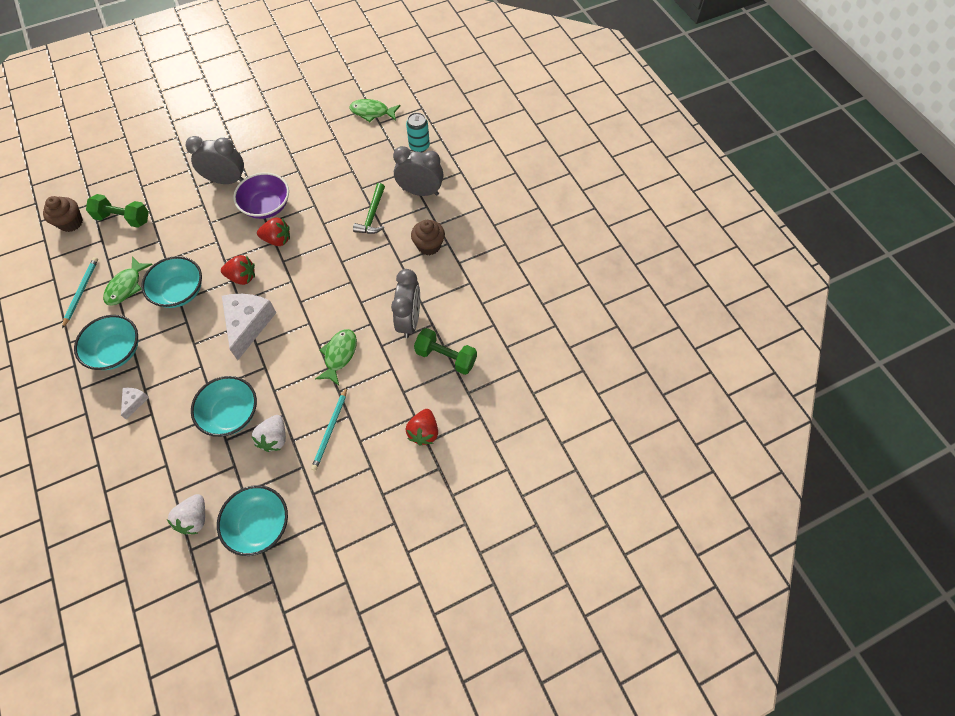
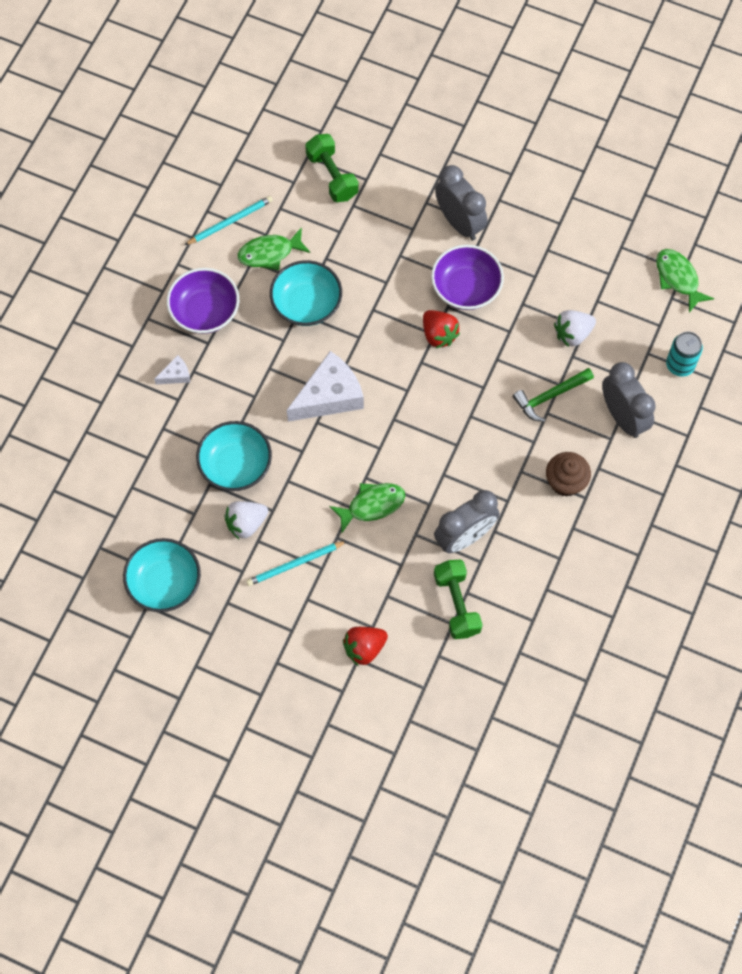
camera: 50 degrees right, 5 degrees up
(71, 222) = (286, 136): brown cupcake -> none
(116, 351) = (205, 311): turquoise bowl -> purple bowl
(195, 518) = (125, 525): white strawberry -> white strawberry (572, 334)
(242, 277) = (371, 343): red strawberry -> none

